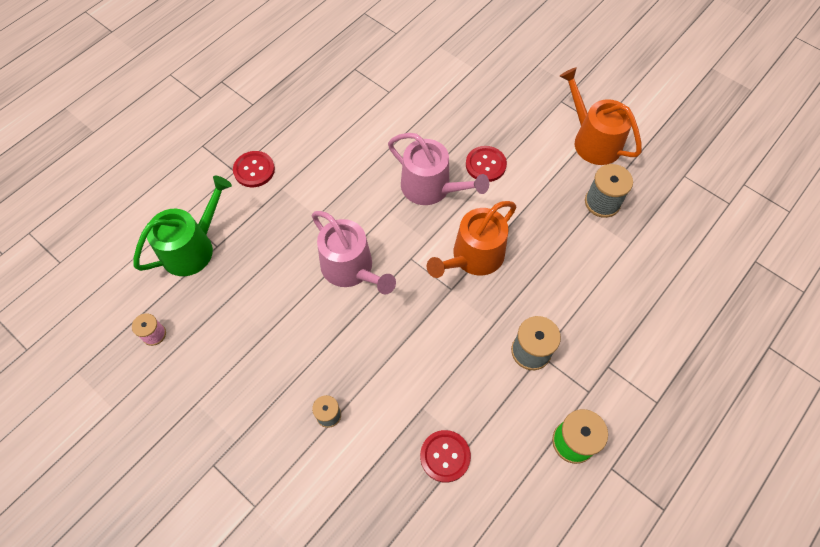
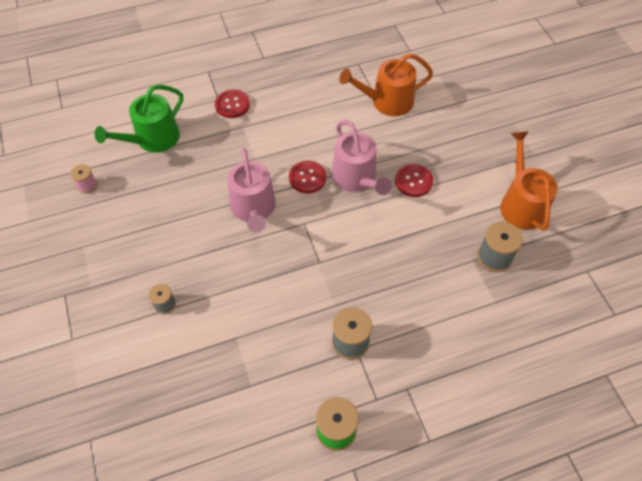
camera: 30 degrees right, 5 degrees down
(193, 247) = (153, 139): green watering can -> green watering can turned 150 degrees clockwise
(445, 456) = (228, 382): red button -> red button (307, 178)
(473, 257) = (354, 246): orange watering can -> orange watering can (387, 101)

